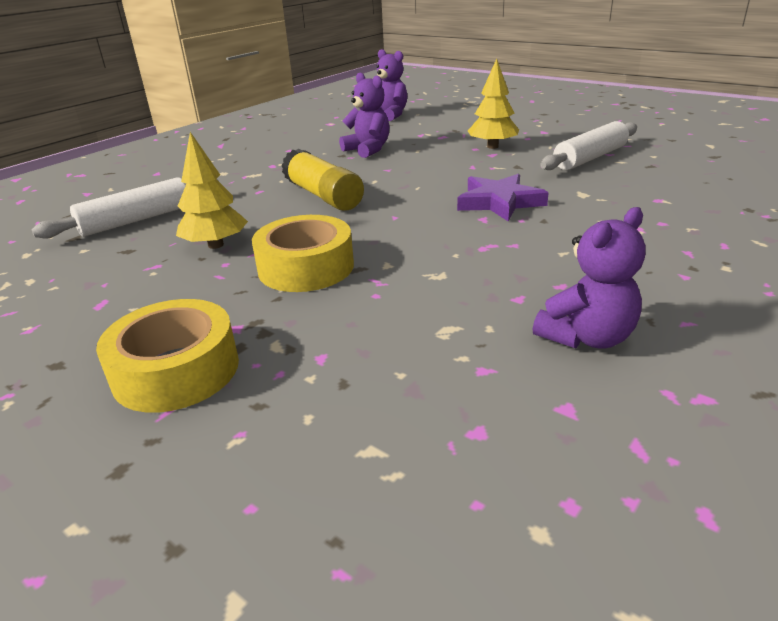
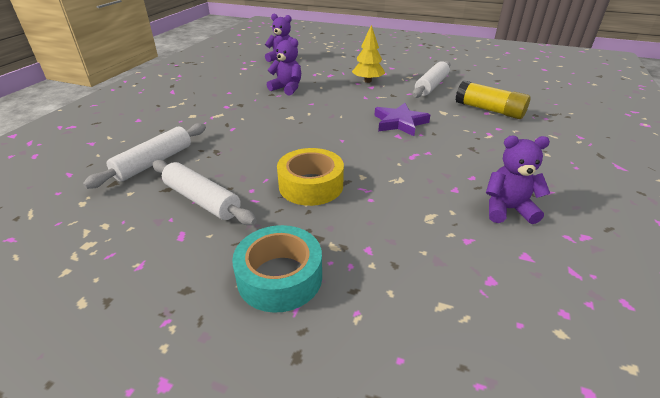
camera: 20 degrees left, 5 degrees up
(156, 268) = (202, 200): none -> white rolling pin
(176, 370) = (280, 277): yellow tape -> turquoise tape
(216, 245) = (233, 176): yellow tree -> none
(323, 196) = (282, 128): yellow glue stick -> yellow glue stick (489, 110)
(586, 337) = (507, 209): purple teddy bear -> purple teddy bear turned 120 degrees counterclockwise

